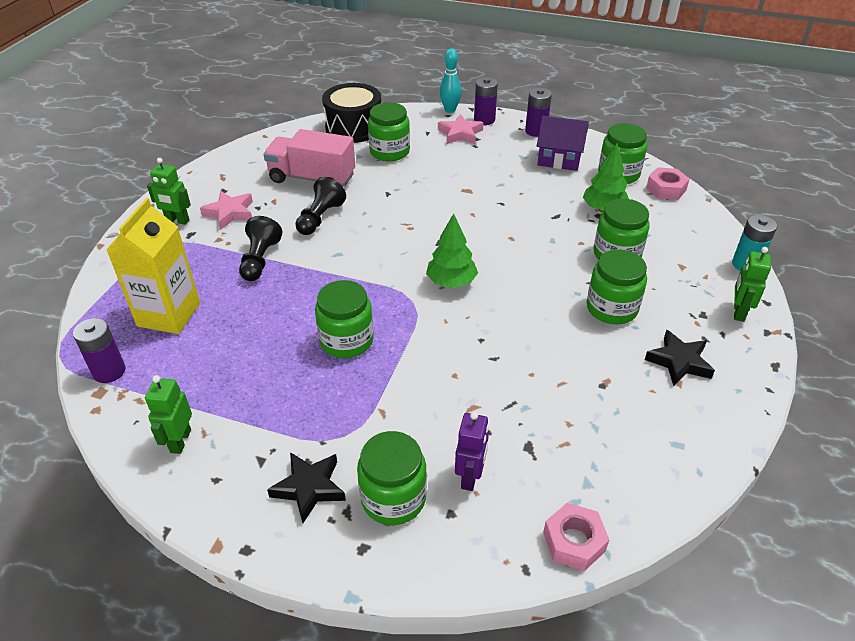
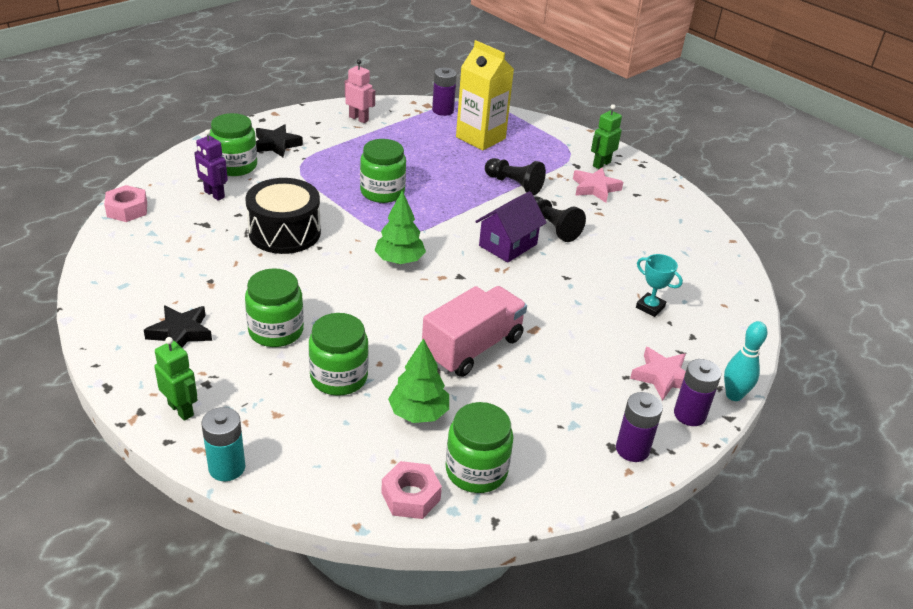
camera: 115 degrees right, 5 degrees down
(180, 441) = (359, 119): green robot -> pink robot
(312, 178) = (626, 243): pink truck -> pink truck (472, 348)
(354, 127) = (722, 302): black drum -> black drum (284, 232)
(389, 152) = (650, 307): green jar -> turquoise trophy
(559, 159) = (547, 434): purple house -> purple house (508, 245)

